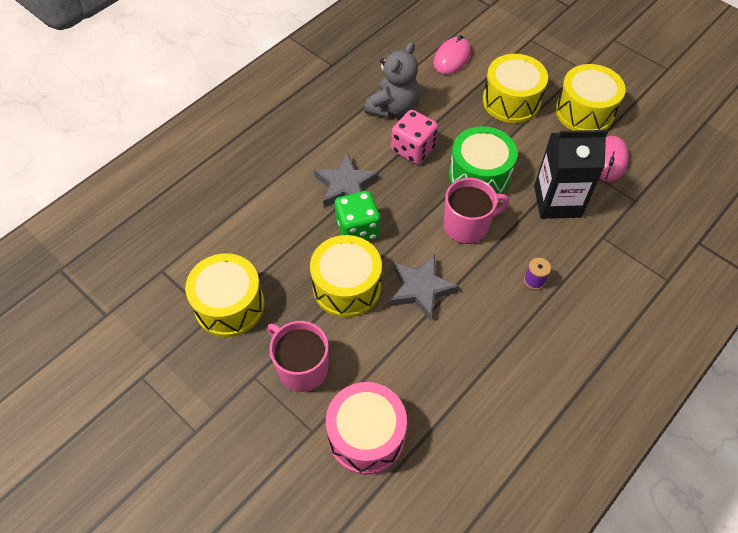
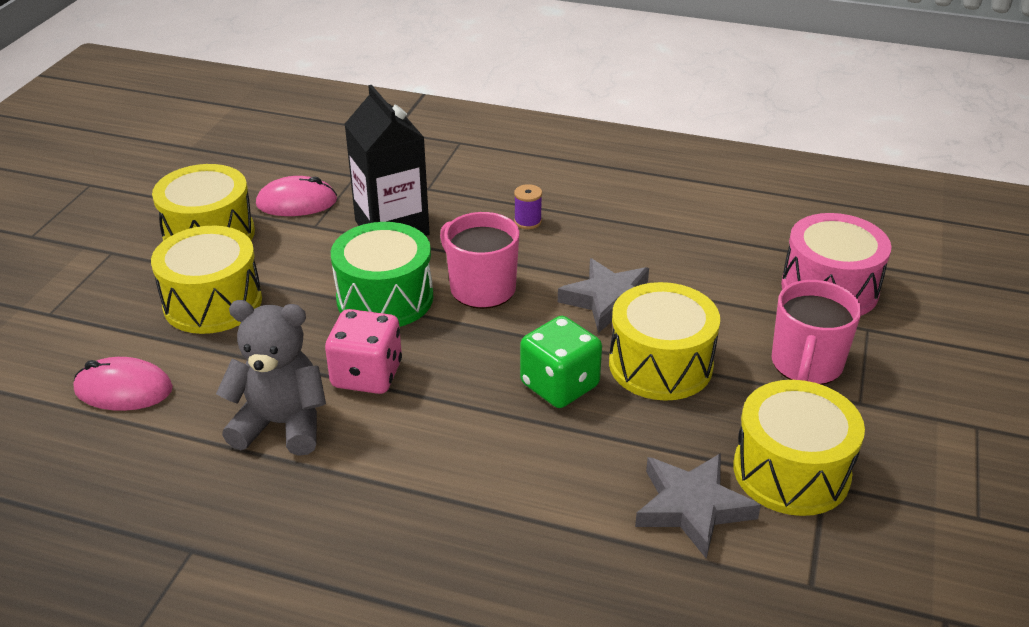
camera: 115 degrees left, 20 degrees down
(345, 186) = (487, 425): grey star -> grey star (692, 507)

